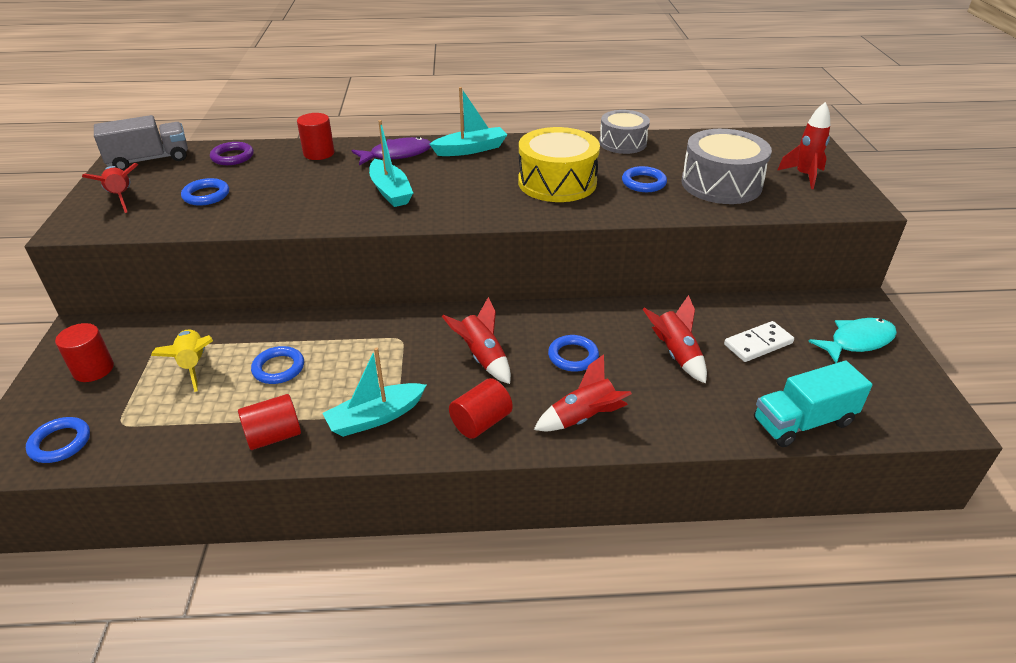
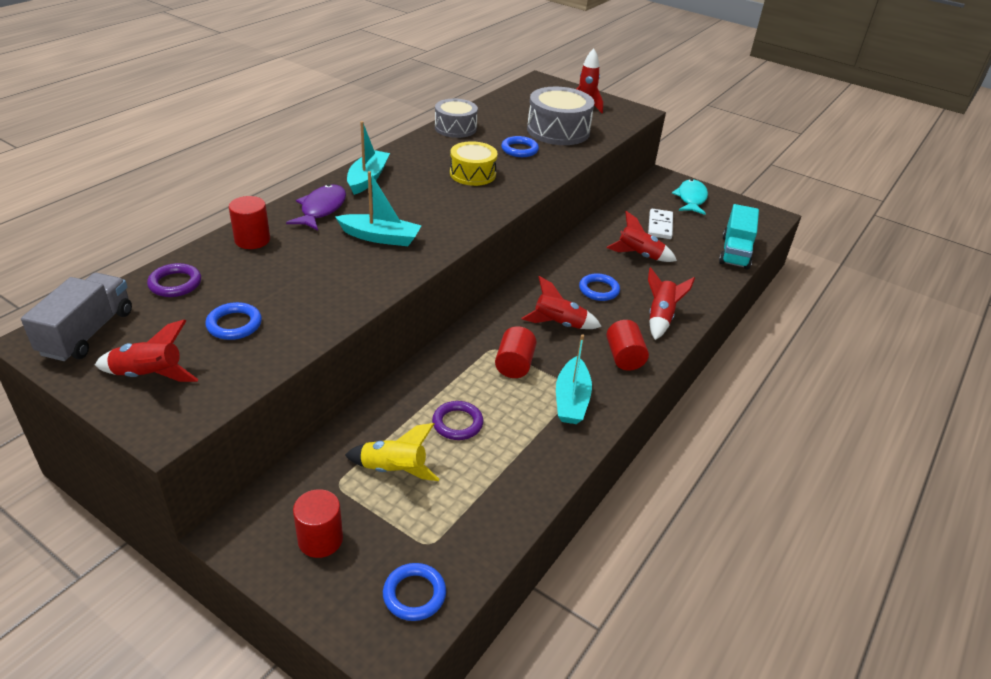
camera: 55 degrees left, 0 degrees up
(274, 436) = (540, 458): red cylinder -> red cylinder (514, 365)
(278, 368) = (457, 423): blue ring -> purple ring
(557, 182) = (472, 174): yellow drum -> yellow drum, size x0.66

